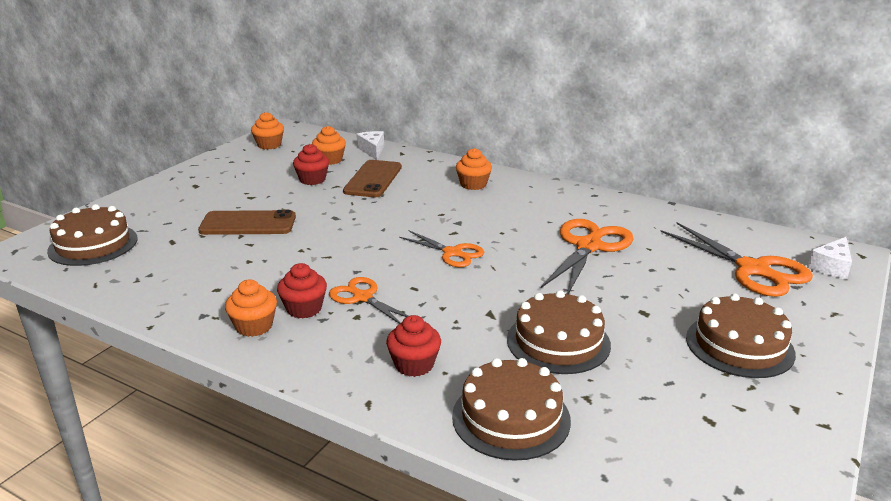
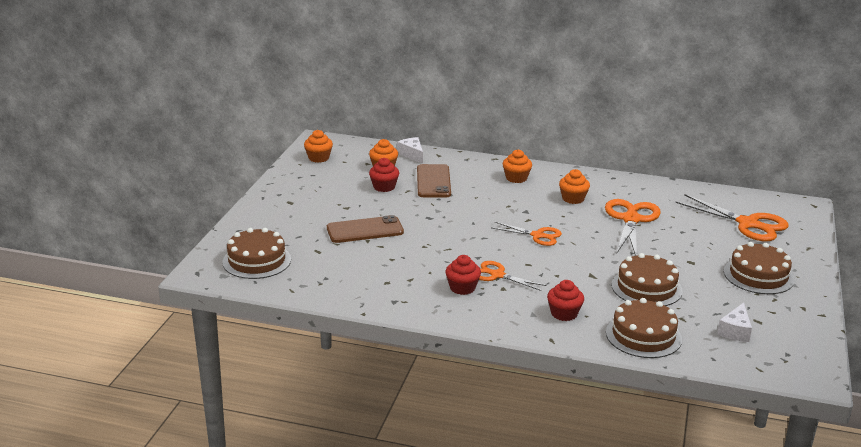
camera: 15 degrees left, 0 degrees up
(254, 326) = (437, 304): orange cupcake -> orange cupcake (573, 199)
(831, 267) = (797, 216): white cheese -> white cheese (735, 331)

